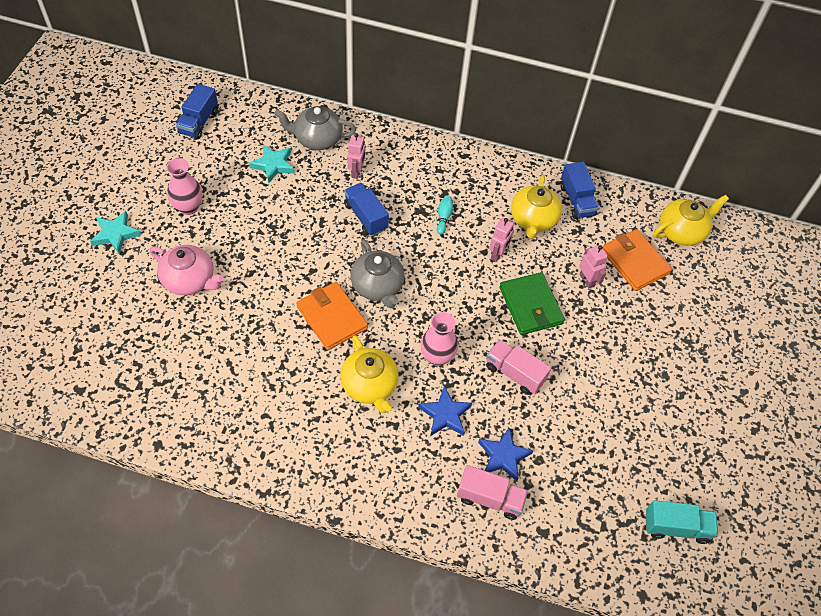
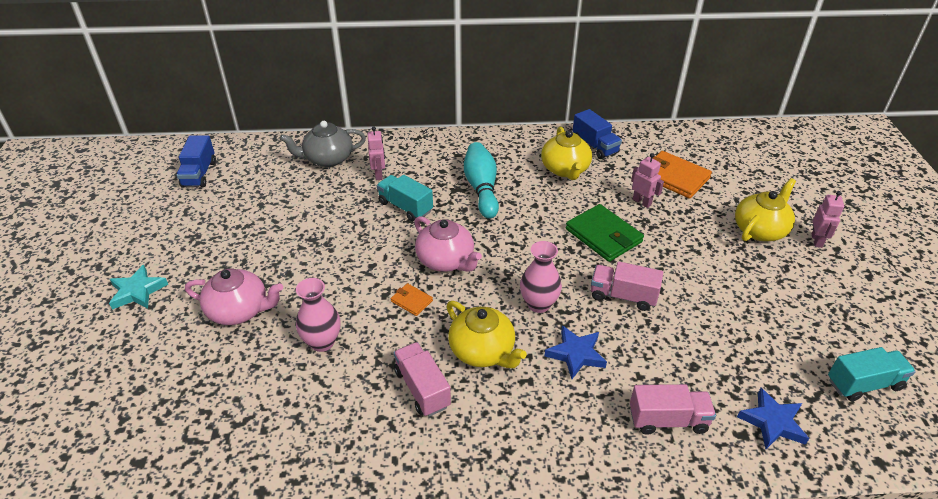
camera: 15 degrees left, 15 degrees down
(188, 207) = (214, 246): pink vase -> pink vase (322, 342)
(273, 165) = (291, 189): turquoise star -> none
(307, 402) = (422, 388): none -> pink truck
(331, 317) = (411, 301): orange wallet -> orange wallet, size x0.49
(366, 217) = (405, 207): blue truck -> turquoise truck
(377, 286) = (446, 261): grey teapot -> pink teapot
(444, 217) = (481, 188): turquoise bowling pin -> turquoise bowling pin, size x2.15
(498, 254) = (548, 203): pink robot -> pink robot (817, 241)
(503, 456) = (657, 374): blue star -> blue star (772, 422)
(682, 231) = (698, 145): yellow teapot -> yellow teapot (760, 230)

